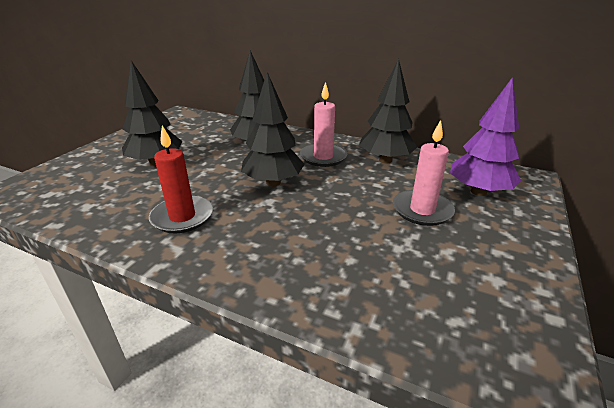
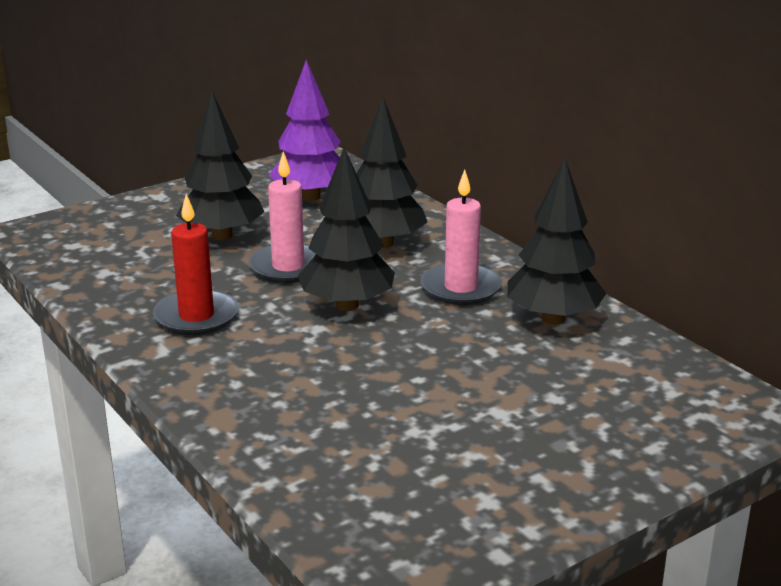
camera: 30 degrees right, 5 degrees down
(422, 210) = (508, 401): pink candle -> pink candle (288, 267)
(478, 191) = (634, 404): purple tree -> purple tree (310, 197)

